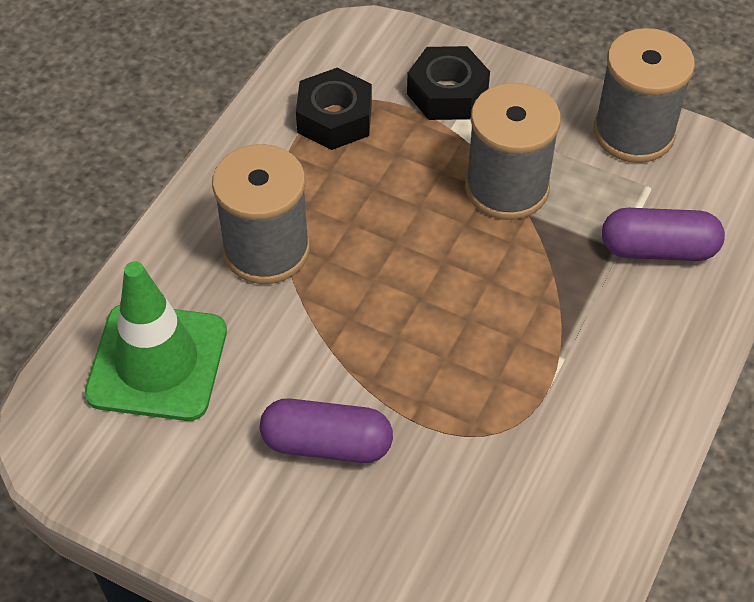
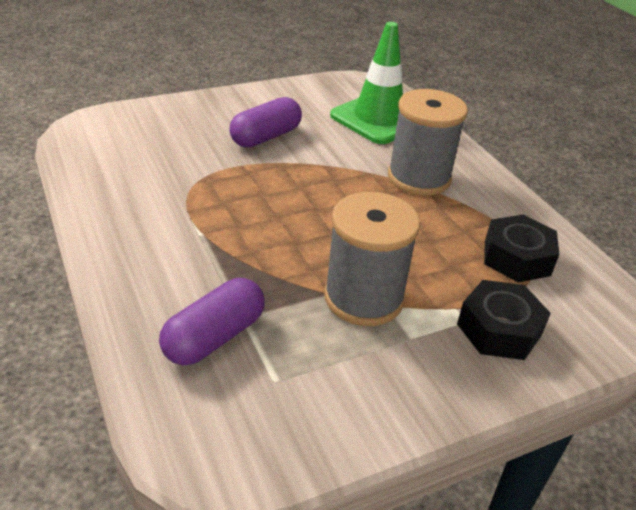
camera: 125 degrees right, 15 degrees down
(633, 133) = (343, 417): grey spool -> none

